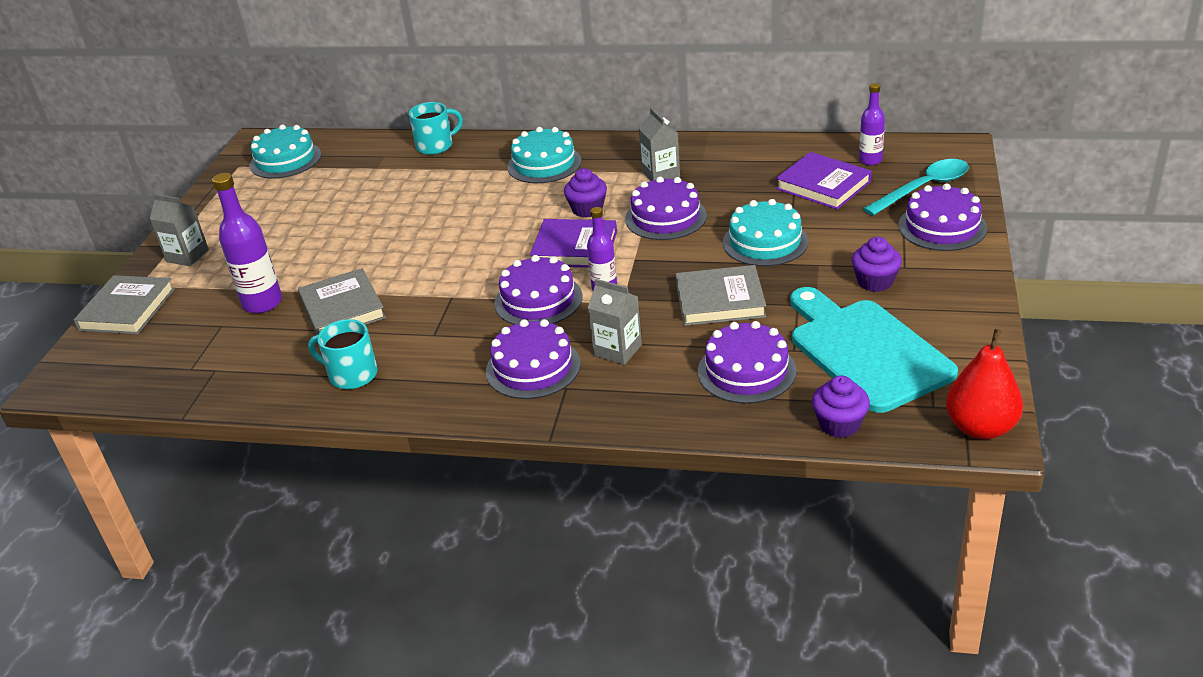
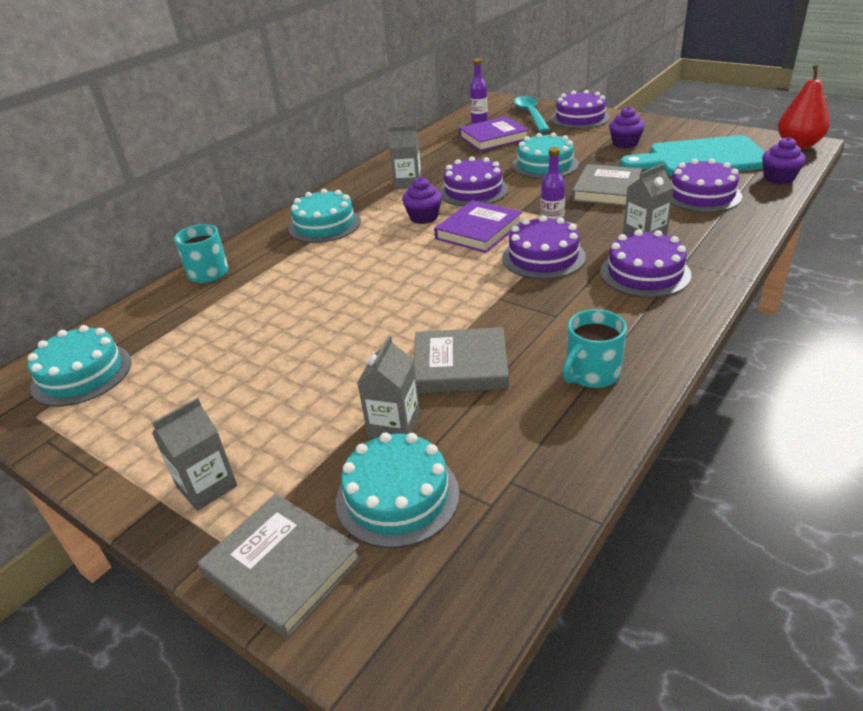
camera: 65 degrees left, 0 degrees up
(192, 329) = (397, 496): none -> turquoise cake
(262, 303) = (394, 425): purple bottle -> grey carton

